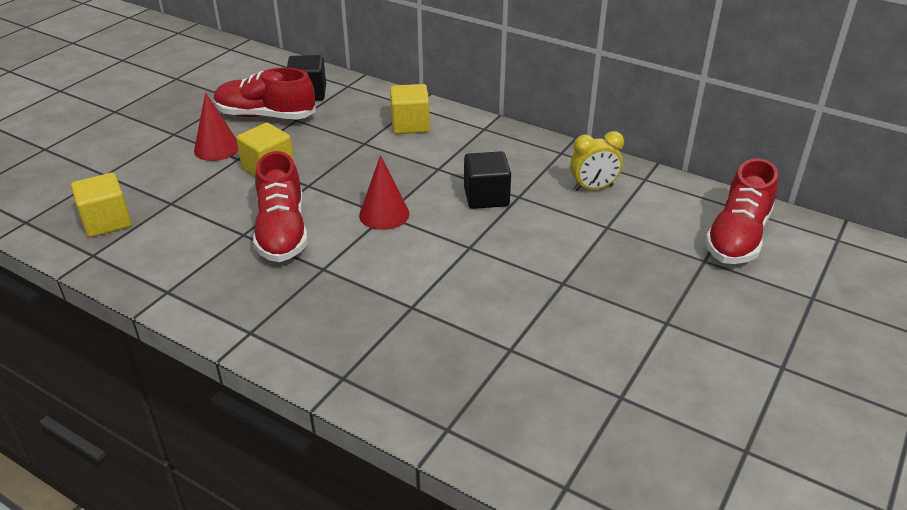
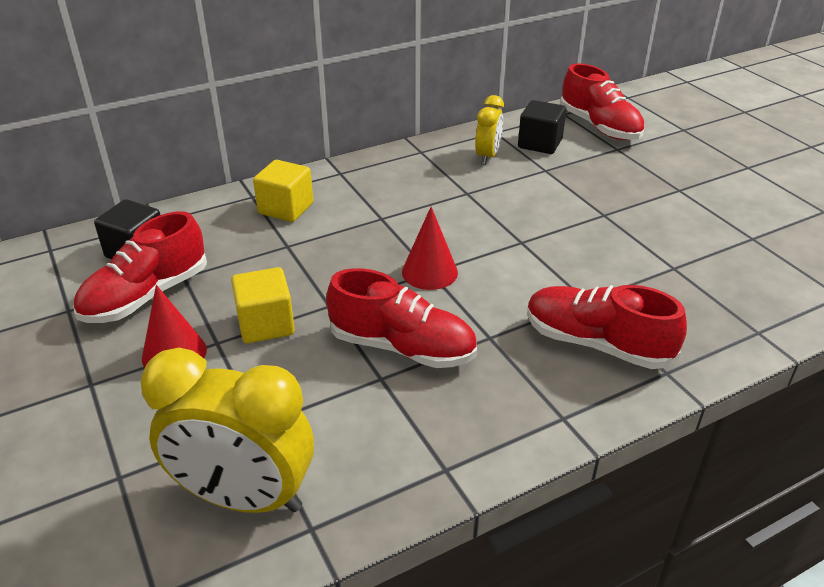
camera: 60 degrees left, 0 degrees up
(107, 222) = (244, 497): yellow cube -> yellow clock
(353, 327) = (596, 344): none -> red shoe
(486, 197) = (453, 208): black cube -> black cube (540, 144)

